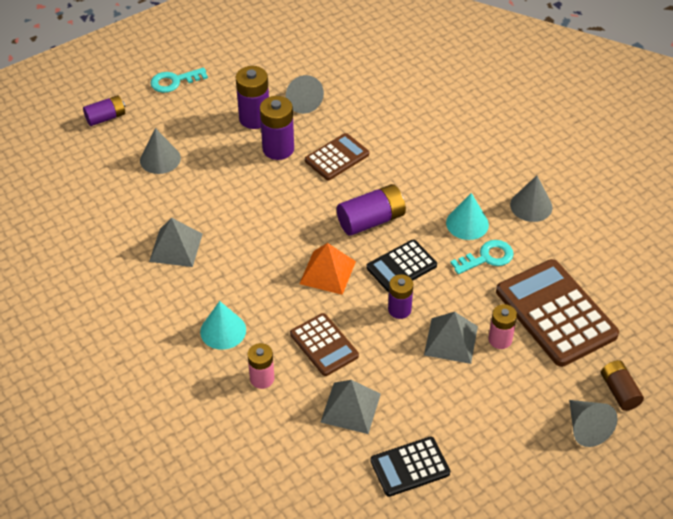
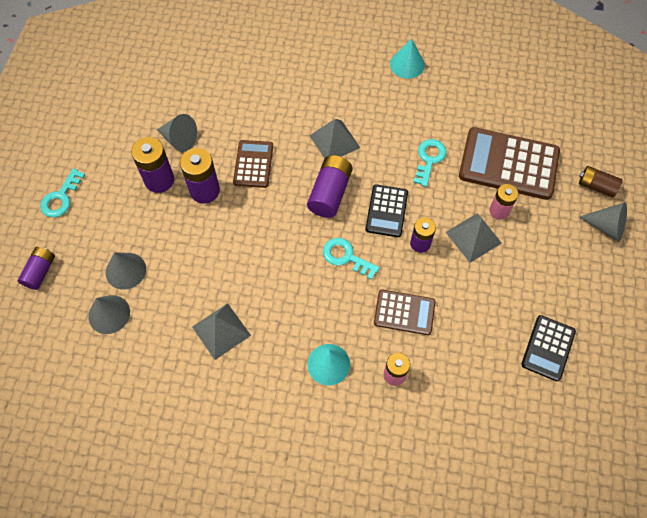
camera: 45 degrees left, 15 degrees up
(327, 272) = (346, 257): orange pyramid -> turquoise key
(350, 407) = (470, 341): grey pyramid -> grey pyramid (334, 141)
(467, 223) = (391, 145): turquoise cone -> turquoise cone (407, 64)
(531, 206) = (414, 100): grey cone -> grey cone (109, 314)

